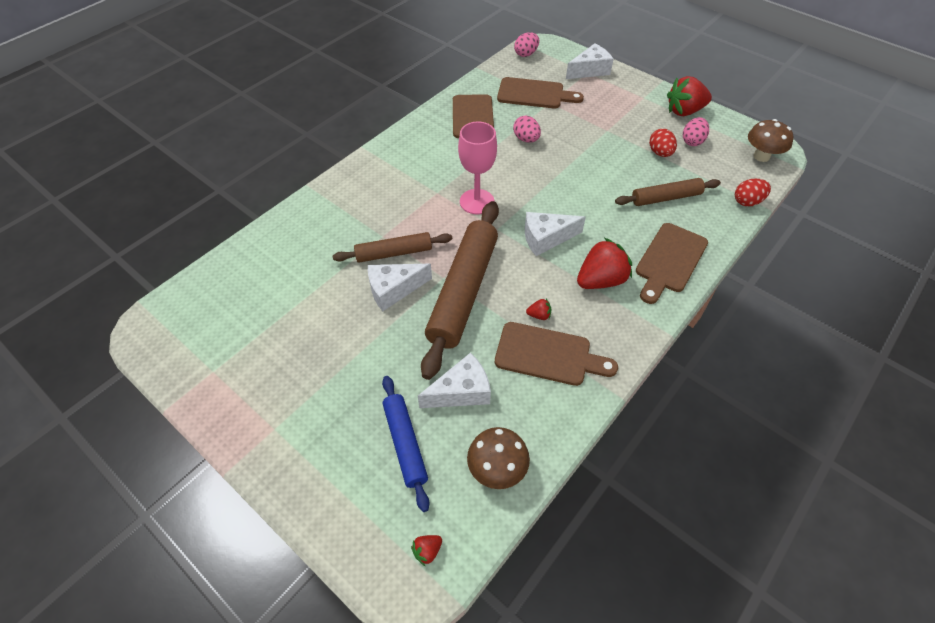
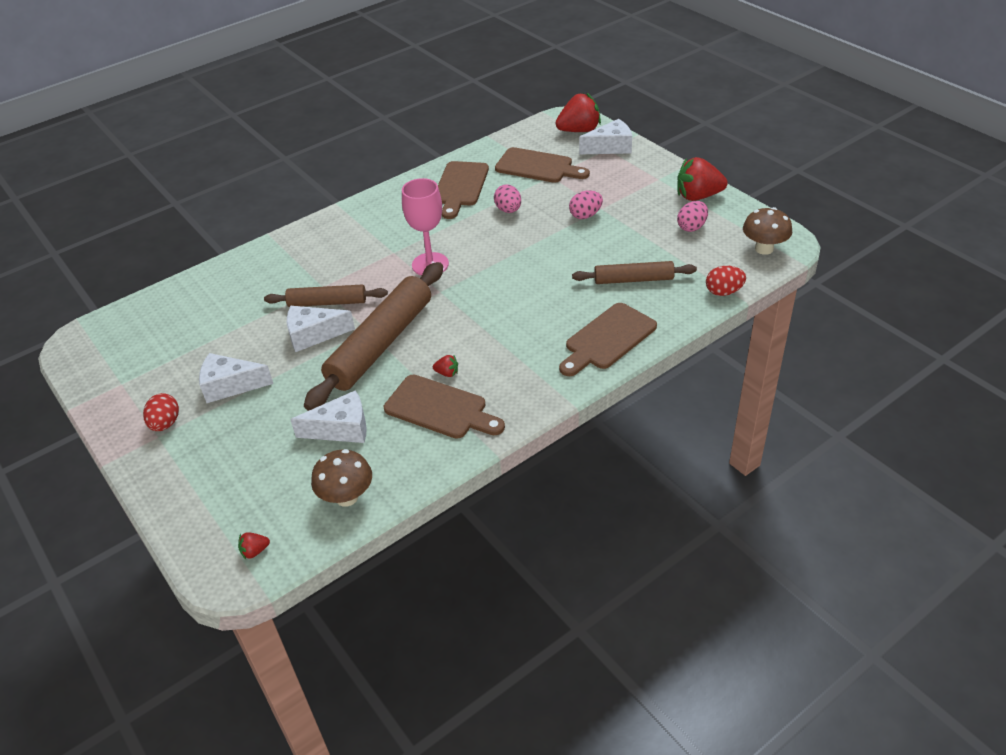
camera: 15 degrees right, 10 degrees down
(405, 443) = (270, 464): blue rolling pin -> none
(526, 54) = (547, 126): pink egg -> pink egg (585, 215)
(546, 238) = (486, 305): white cheese -> white cheese (230, 386)
(600, 280) = (525, 349): red strawberry -> red strawberry (579, 130)
(660, 153) = (649, 235): red egg -> red egg (165, 424)

